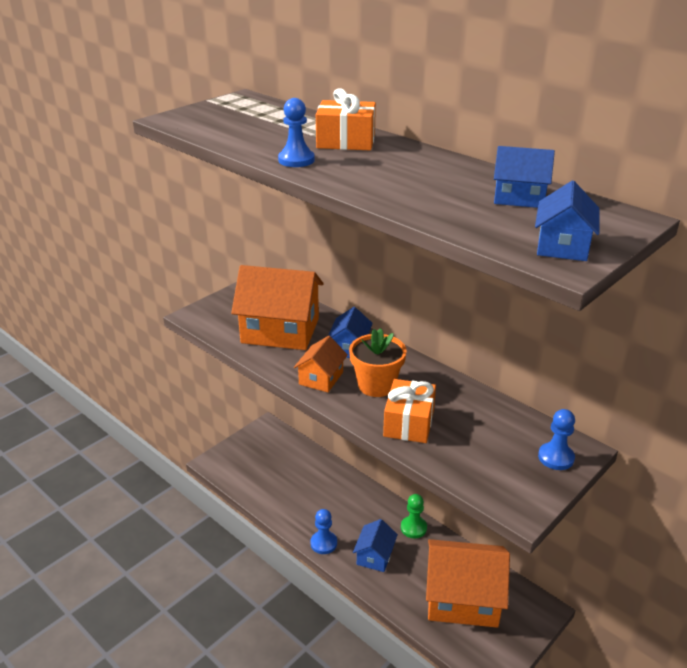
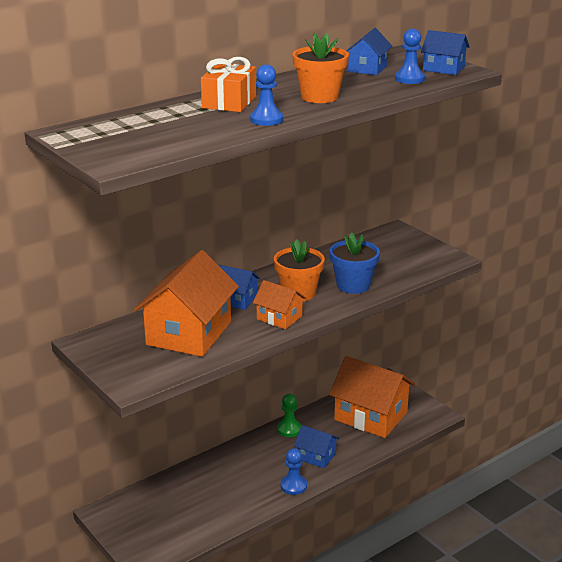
camera: 80 degrees left, 5 degrees down
(385, 178) = (319, 97): none -> orange flower pot
(409, 423) = (353, 285): orange gift -> blue flower pot
(462, 598) = (370, 416): orange house -> orange house turned 75 degrees counterclockwise
(556, 457) = (403, 239): blue pawn -> blue pawn (409, 79)

